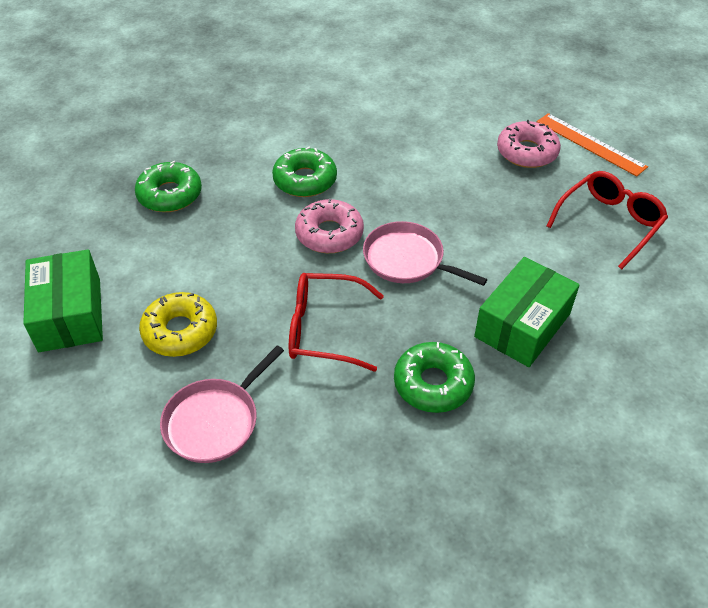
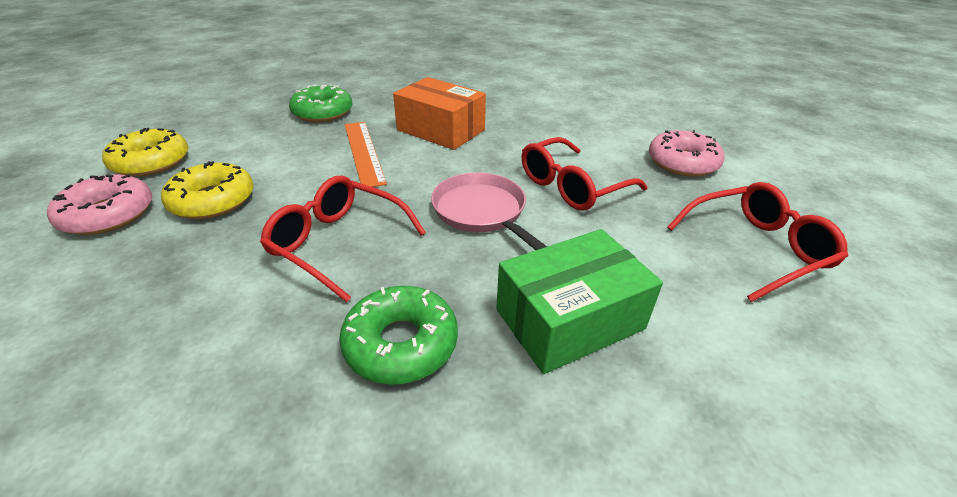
camera: 25 degrees right, 10 degrees down
(70, 314) = (151, 162): green box -> yellow donut
(215, 421) = (141, 286): pink pan -> none
(305, 180) = (441, 130): green donut -> orange box
(329, 234) = (424, 170): pink donut -> pink donut (108, 215)
(458, 209) = (571, 186): none -> red glasses
(590, 144) = (764, 173): orange ruler -> orange ruler (364, 152)

